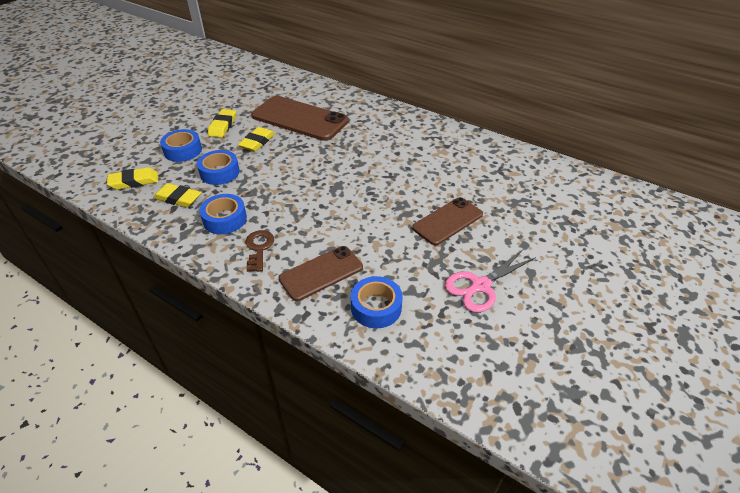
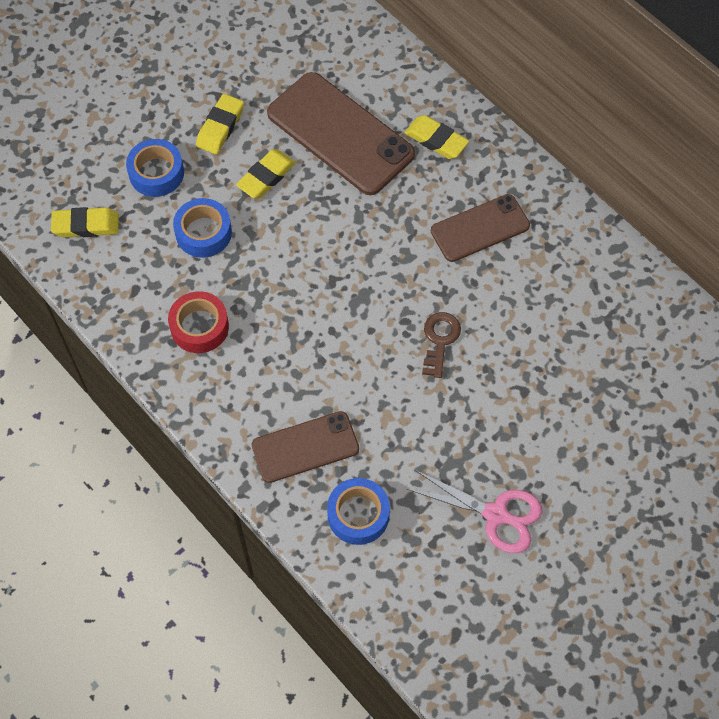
camera: 15 degrees right, 20 degrees up
(178, 198) = (142, 273): yellow eraser -> yellow eraser (436, 140)
(225, 219) = (199, 327): blue tape -> red tape
(259, 248) = (236, 388): brown key -> brown key (440, 340)
(448, 221) = (494, 399): brown phone -> brown phone (480, 228)
(480, 286) = (496, 514): pink scissors -> pink scissors turned 135 degrees counterclockwise

